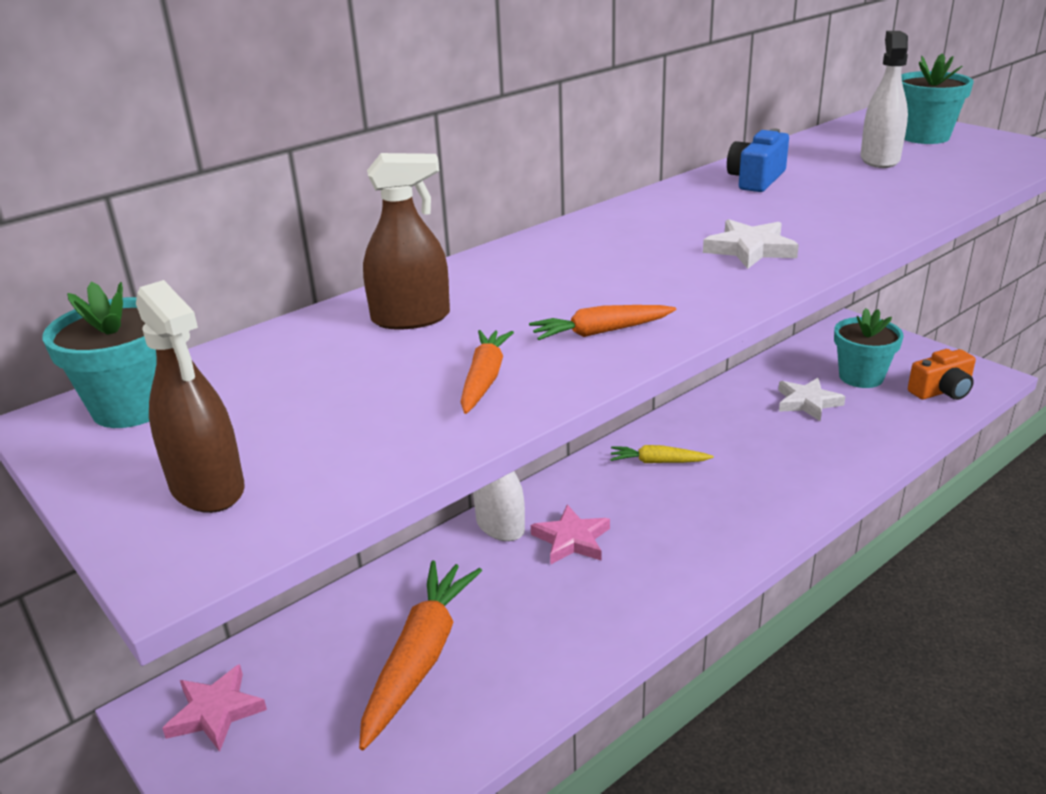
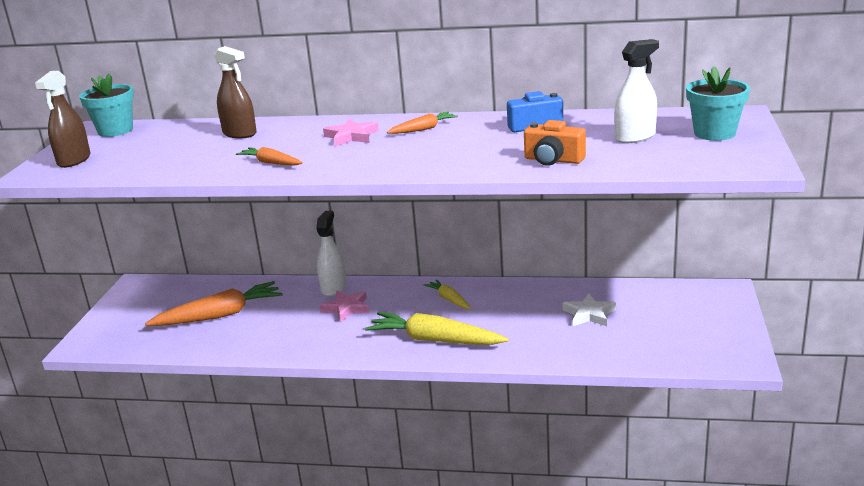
camera: 50 degrees right, 5 degrees down
(216, 712) = (145, 293): pink star -> pink star (351, 136)
(484, 379) = (199, 162): orange carrot -> orange carrot (423, 129)
(741, 512) = (435, 340): none -> yellow carrot
(750, 249) = (418, 155): white star -> none
(861, 377) = (656, 318): turquoise flower pot -> none
(942, 391) = (688, 351): orange camera -> orange camera (553, 160)

